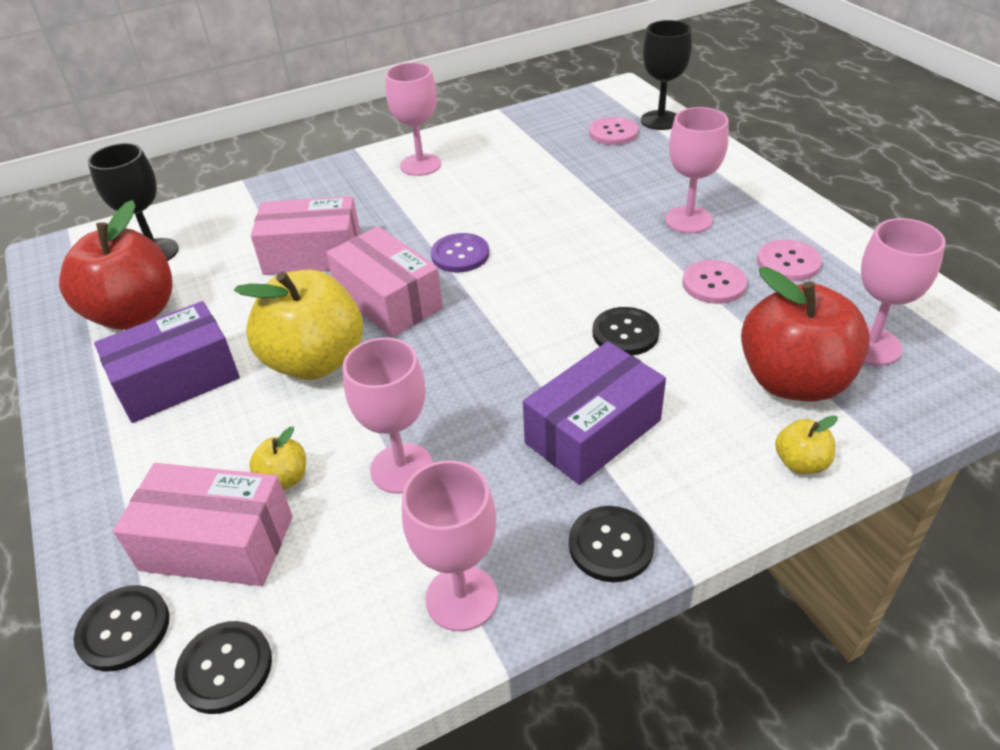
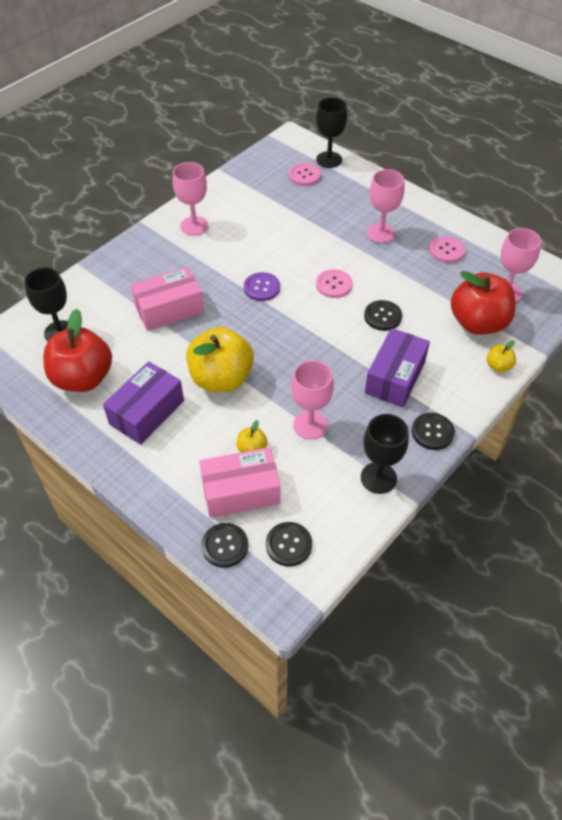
camera: 25 degrees left, 10 degrees up
(388, 300) = (238, 329): pink box -> none
(461, 598) = (378, 478): pink goblet -> black goblet
(713, 284) = (414, 274): pink button -> pink button (334, 284)

